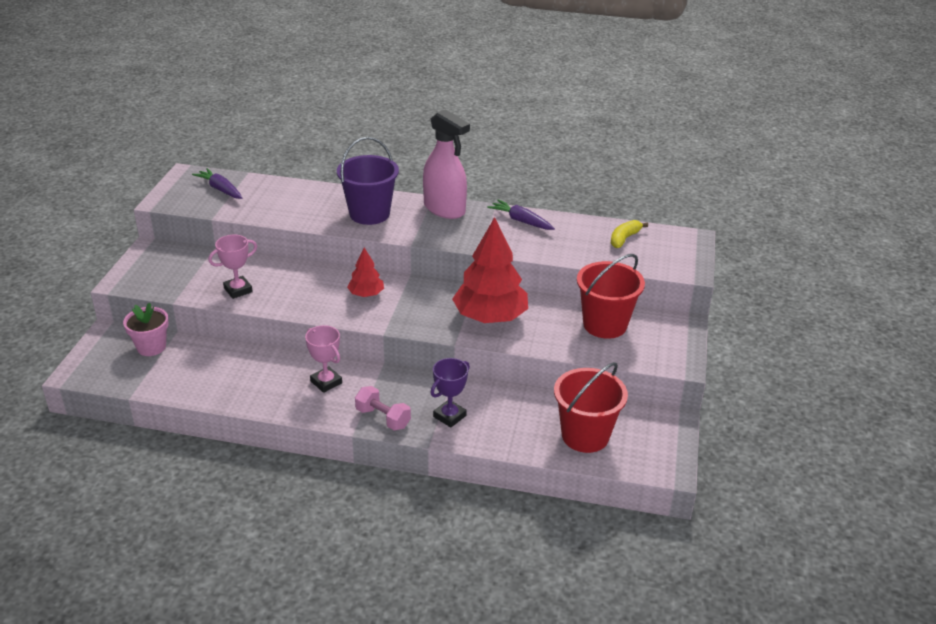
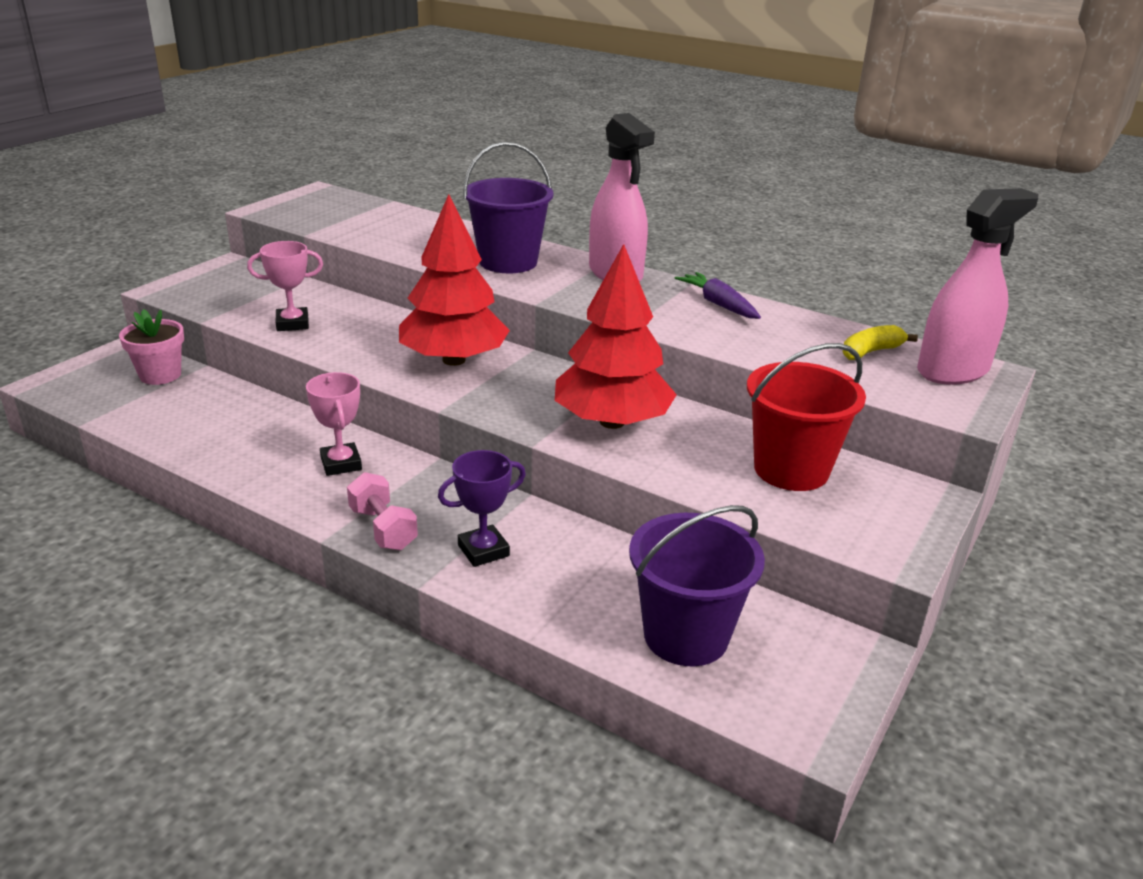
camera: 20 degrees right, 5 degrees down
(220, 189) = (343, 210): purple carrot -> none
(366, 294) = (453, 360): red tree -> red tree, size x2.01
(585, 436) = (686, 636): red bucket -> purple bucket
(673, 242) = (953, 371): none -> pink spray bottle

